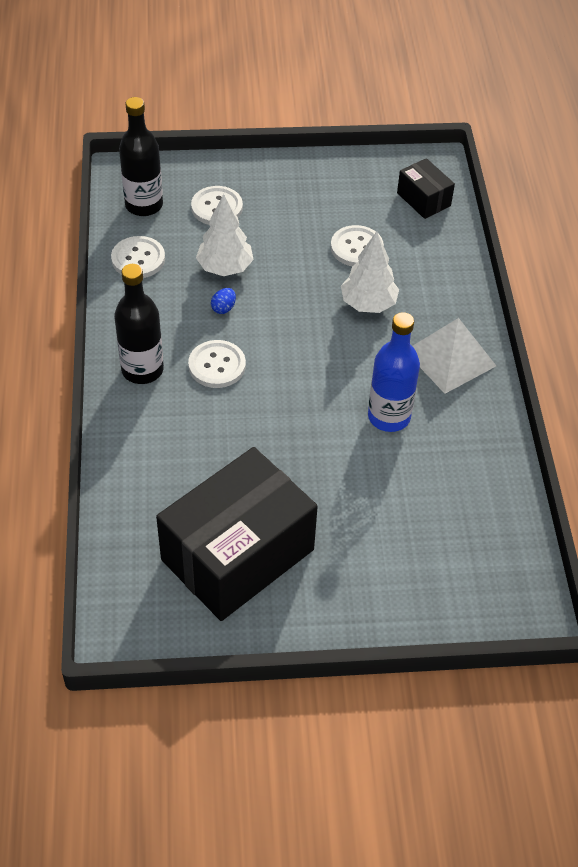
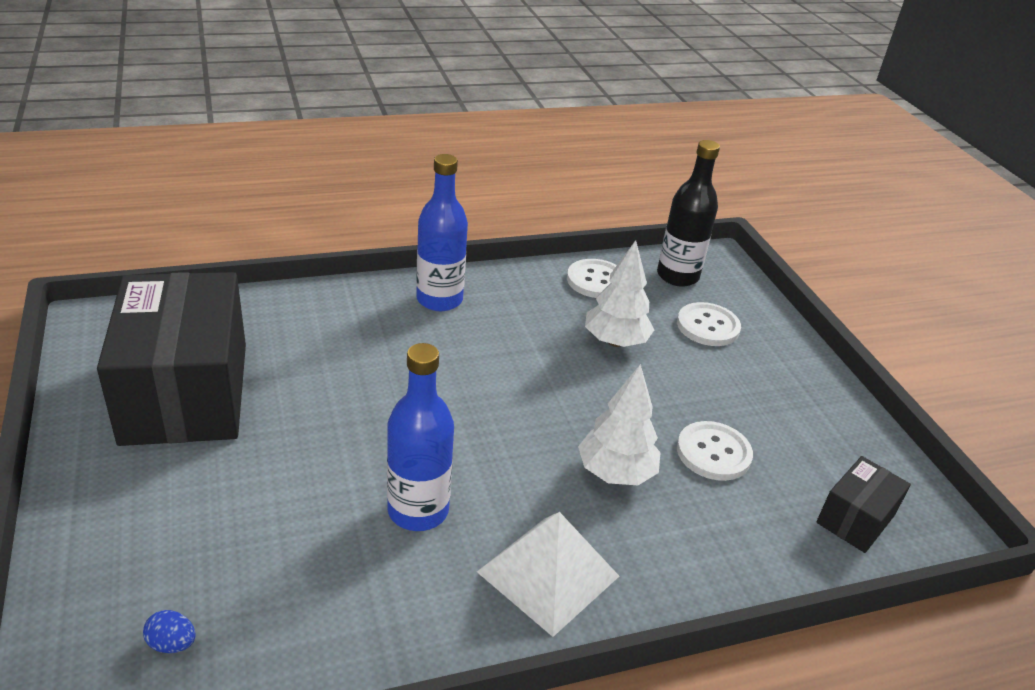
camera: 75 degrees right, 15 degrees down
(142, 370) = (439, 300): black bottle -> blue bottle
(217, 365) = (461, 350): white button -> none
(223, 308) = (551, 347): blue egg -> blue egg (172, 644)
(237, 555) = (185, 392): black box -> black box turned 45 degrees clockwise

